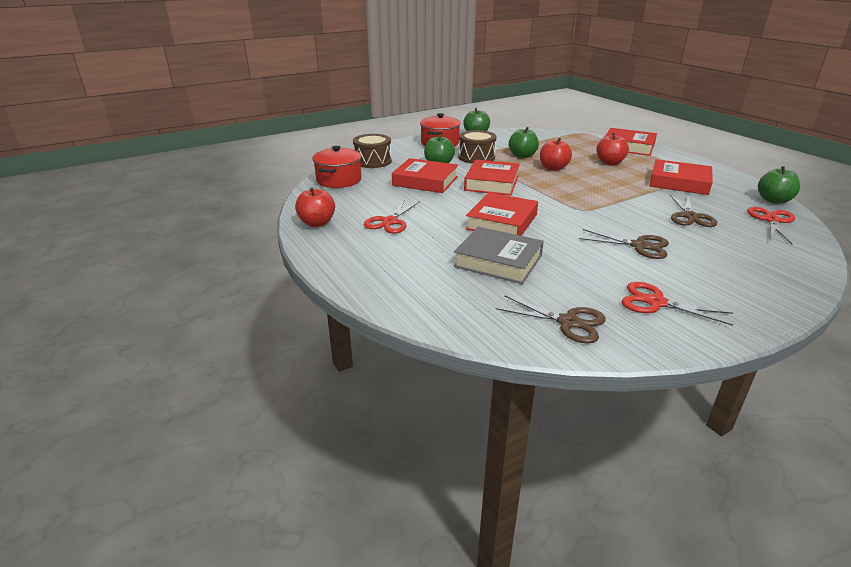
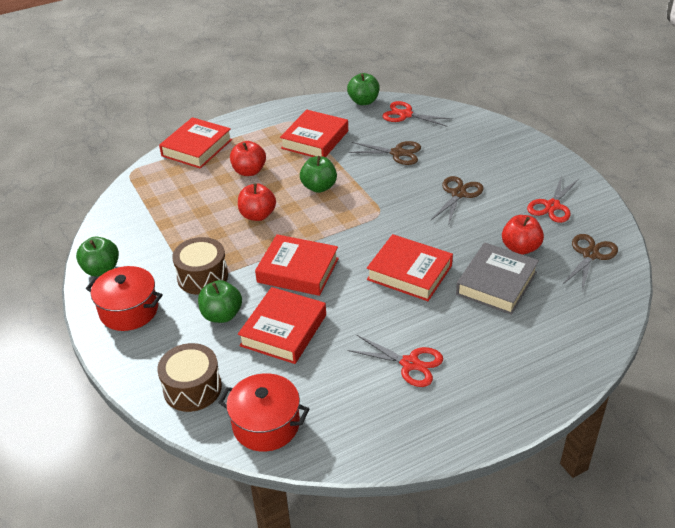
camera: 85 degrees left, 10 degrees up
(317, 223) = (414, 435): red apple -> red apple (520, 248)
(522, 156) = (207, 235): green apple -> green apple (319, 187)

